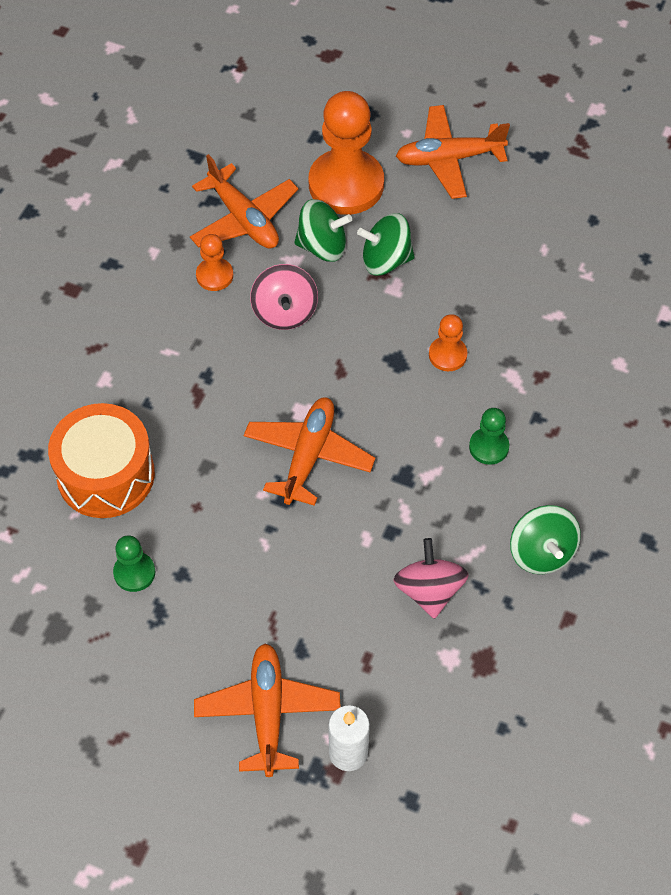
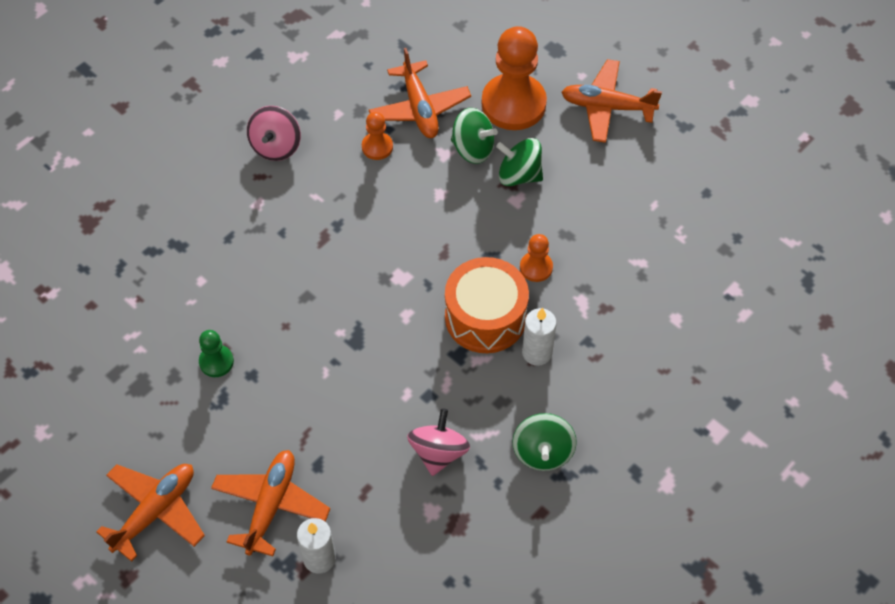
camera: 20 degrees right, 0 degrees up
(106, 474) = (227, 278): orange drum -> orange drum (485, 317)
(284, 312) = (420, 193): pink spinning top -> pink spinning top (276, 146)
(308, 456) = (389, 314): orange plane -> orange plane (155, 511)
(488, 447) = (537, 352): green pawn -> white candle

